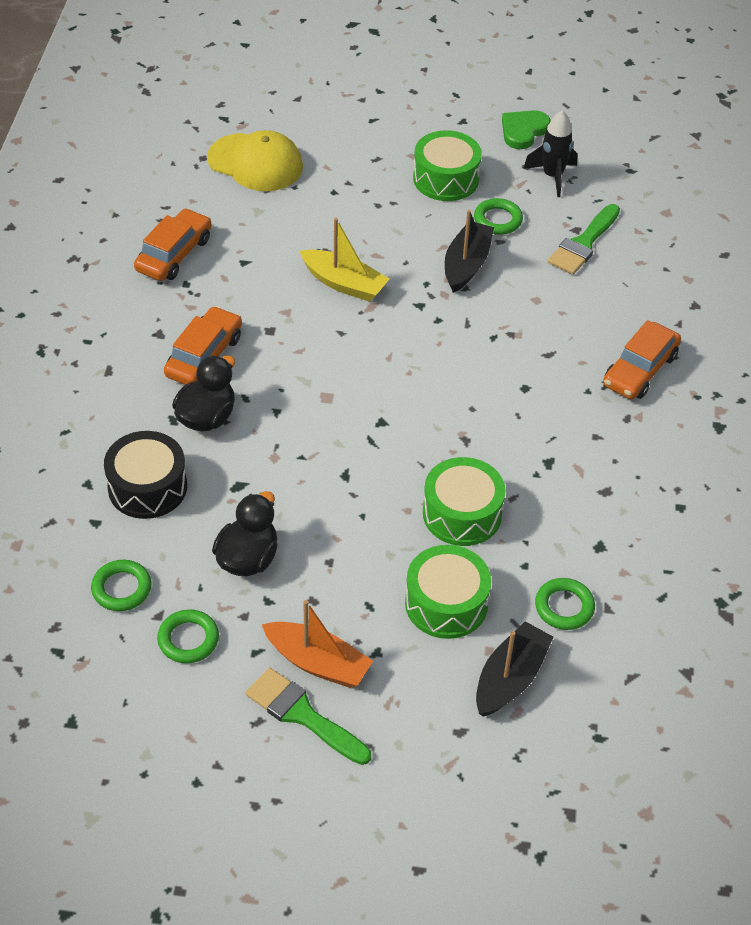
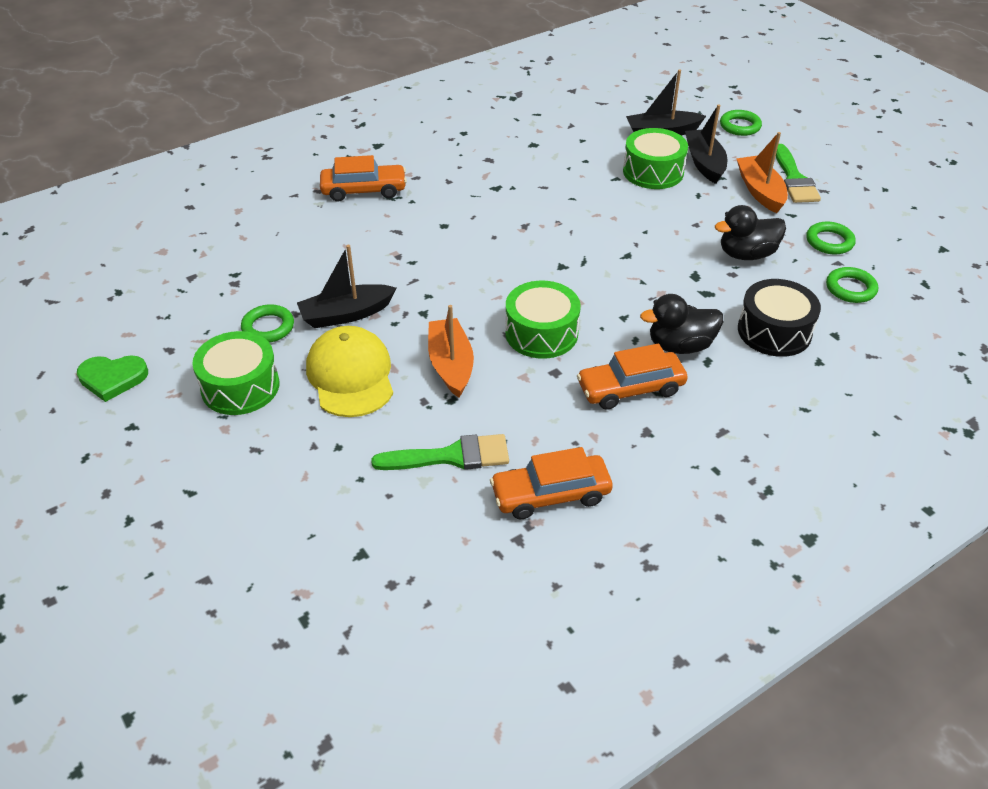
camera: 130 degrees left, 5 degrees down
(255, 163) = (355, 534): yellow cap -> yellow cap (350, 376)
(344, 283) = (451, 365): yellow boat -> orange boat
(414, 662) = (704, 163): none -> black boat
(462, 514) = (584, 197): green drum -> green drum (541, 333)
(552, 176) = (171, 328): black rocket -> none
(564, 607) = (592, 137): green ring -> green ring (740, 126)
(583, 243) = (249, 271): green brush -> green brush (450, 456)

